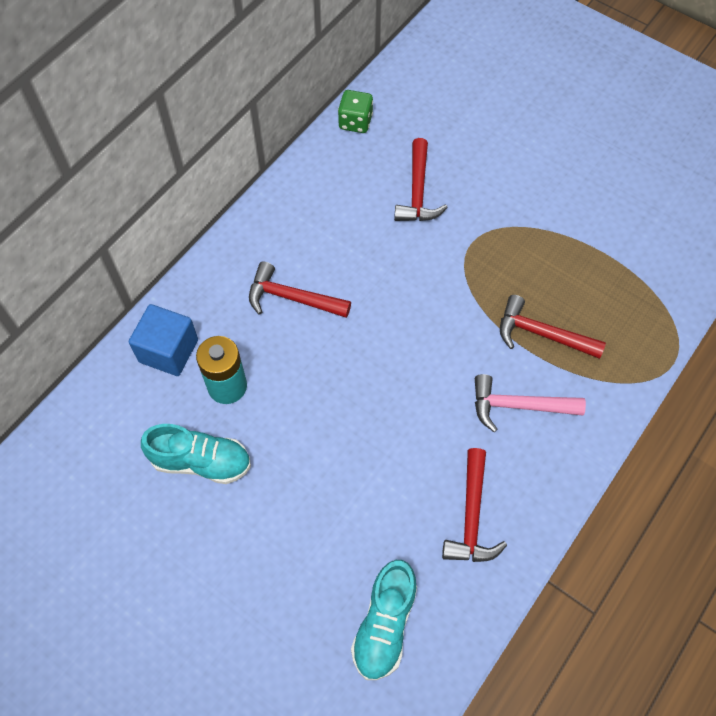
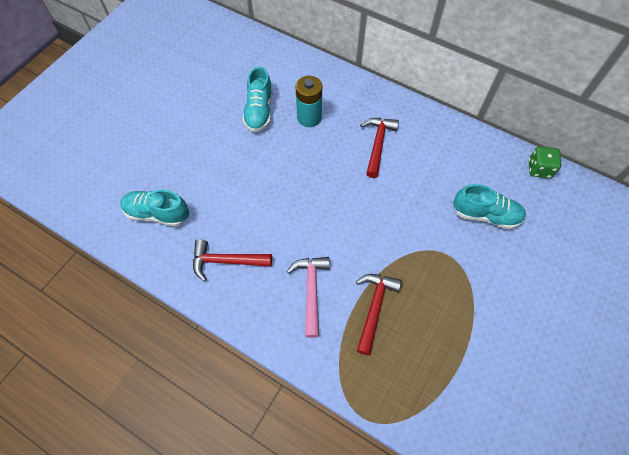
camera: 85 degrees right, 0 degrees up
(168, 351) = (330, 86): blue cube -> none
(418, 192) = (485, 215): red hammer -> turquoise shoe

